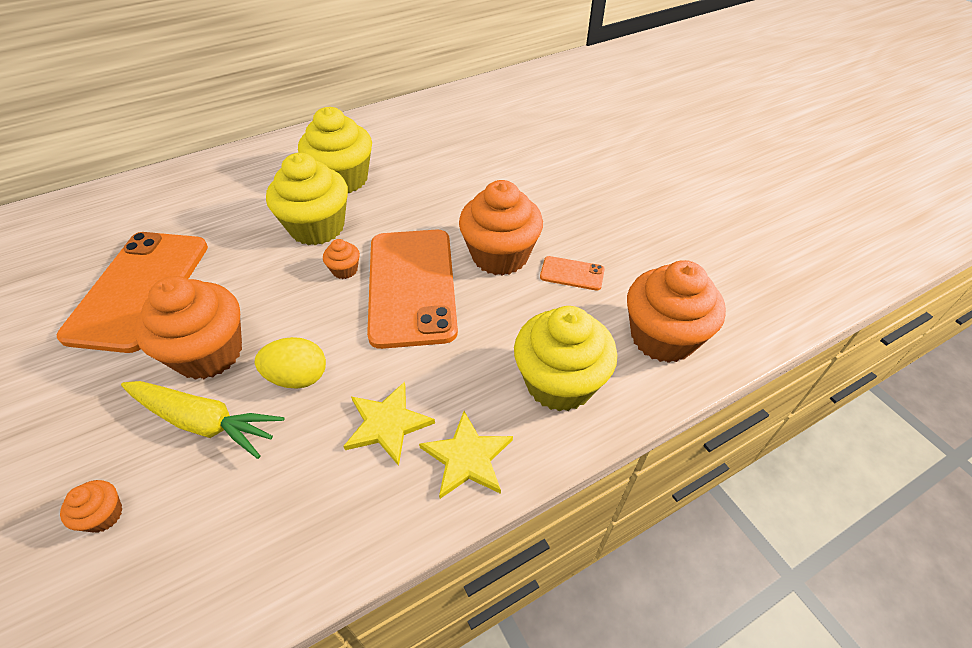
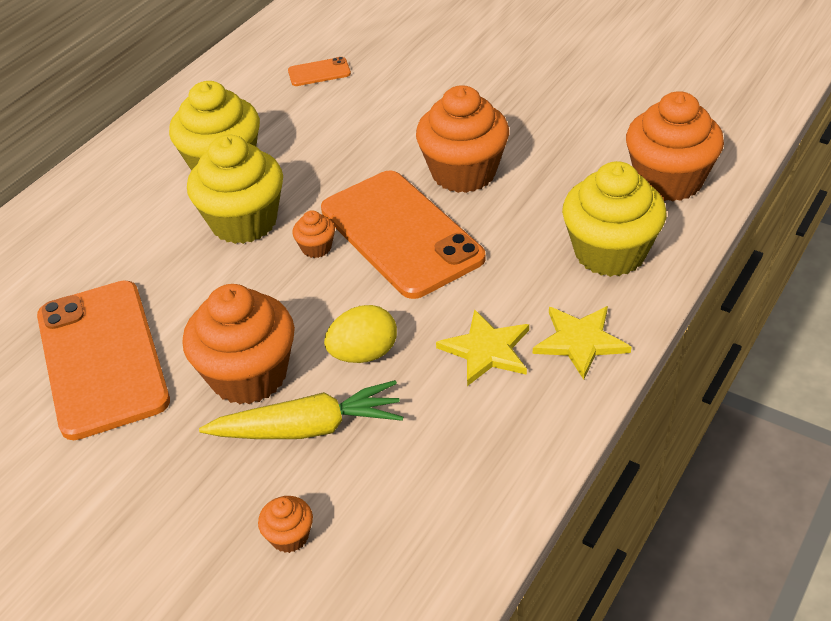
camera: 25 degrees left, 5 degrees down
(572, 273) = (546, 161): orange phone -> orange phone (319, 72)

